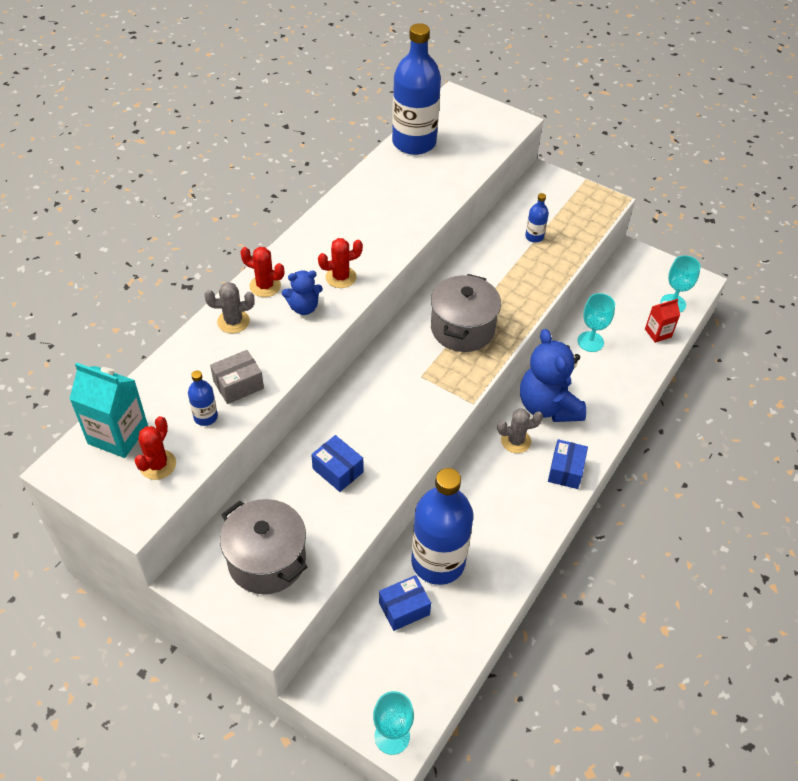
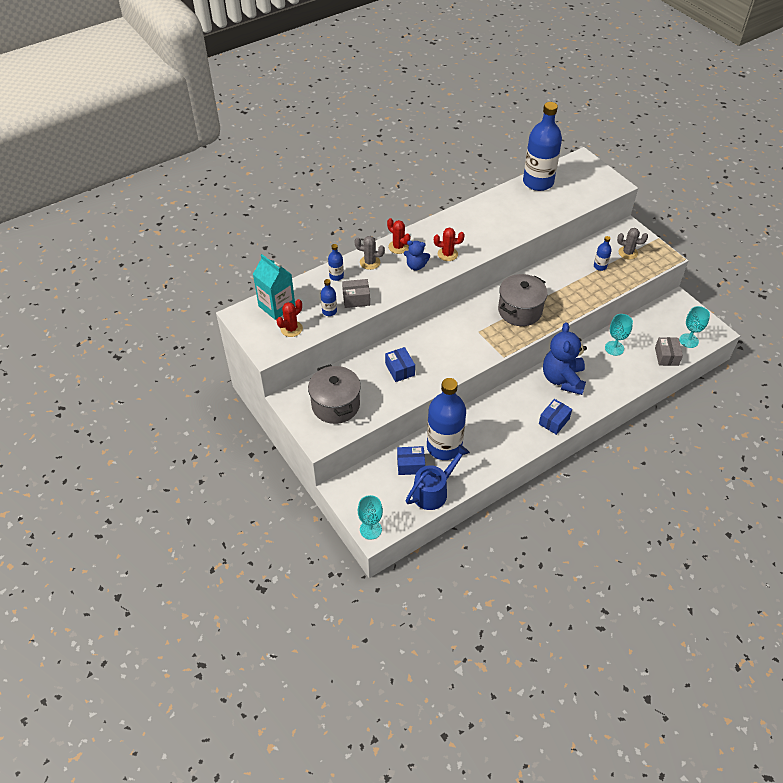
camera: 25 degrees right, 0 degrees up
(192, 358) = (336, 276): none -> blue bottle
(455, 637) = (434, 491): none -> blue watering can
(515, 441) = (530, 393): grey cactus -> grey cactus (628, 253)
(658, 333) = (666, 356): red carton -> grey box

